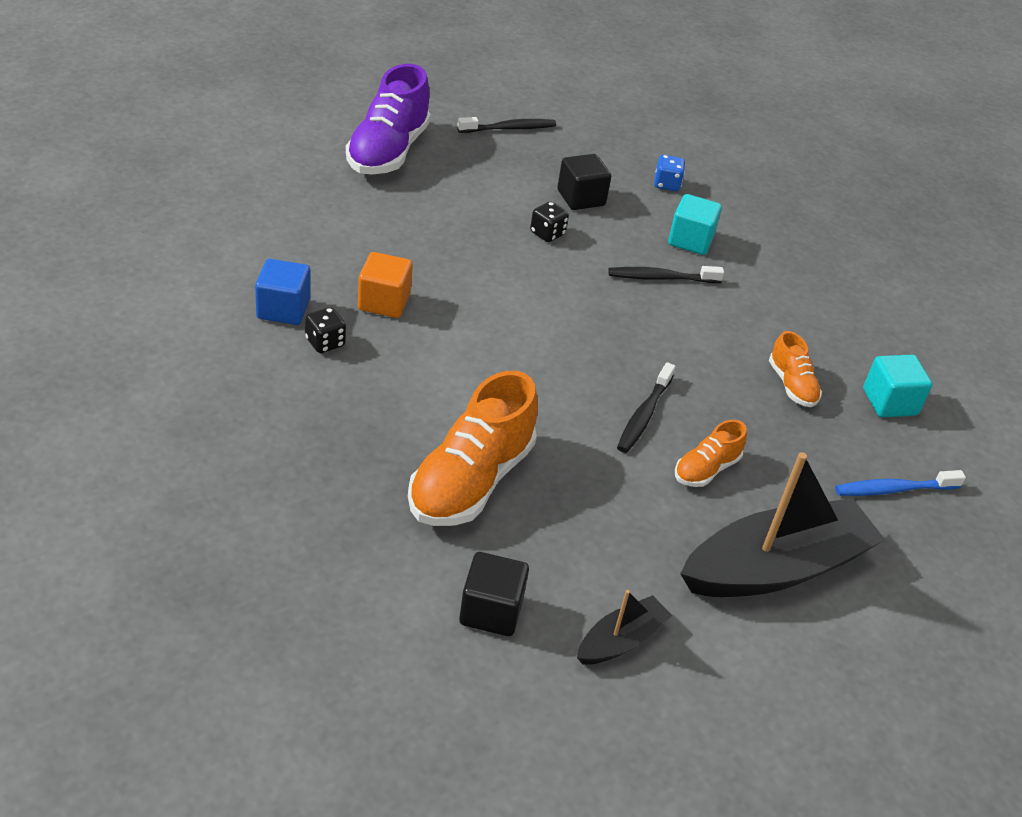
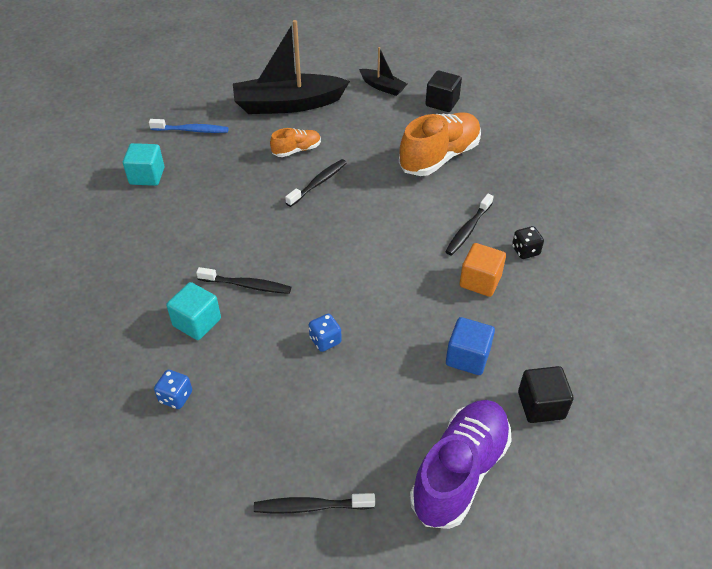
camera: 160 degrees left, 5 degrees up
(283, 309) = (558, 281): blue cube -> blue cube (467, 357)
(407, 364) = (468, 229): none -> black toothbrush
(547, 234) = (325, 340): black dice -> blue dice
(581, 198) = (274, 384): black cube -> black cube (541, 405)
(621, 640) = (382, 87): black boat -> black boat turned 120 degrees counterclockwise
(791, 385) = (205, 192): orange shoe -> none

